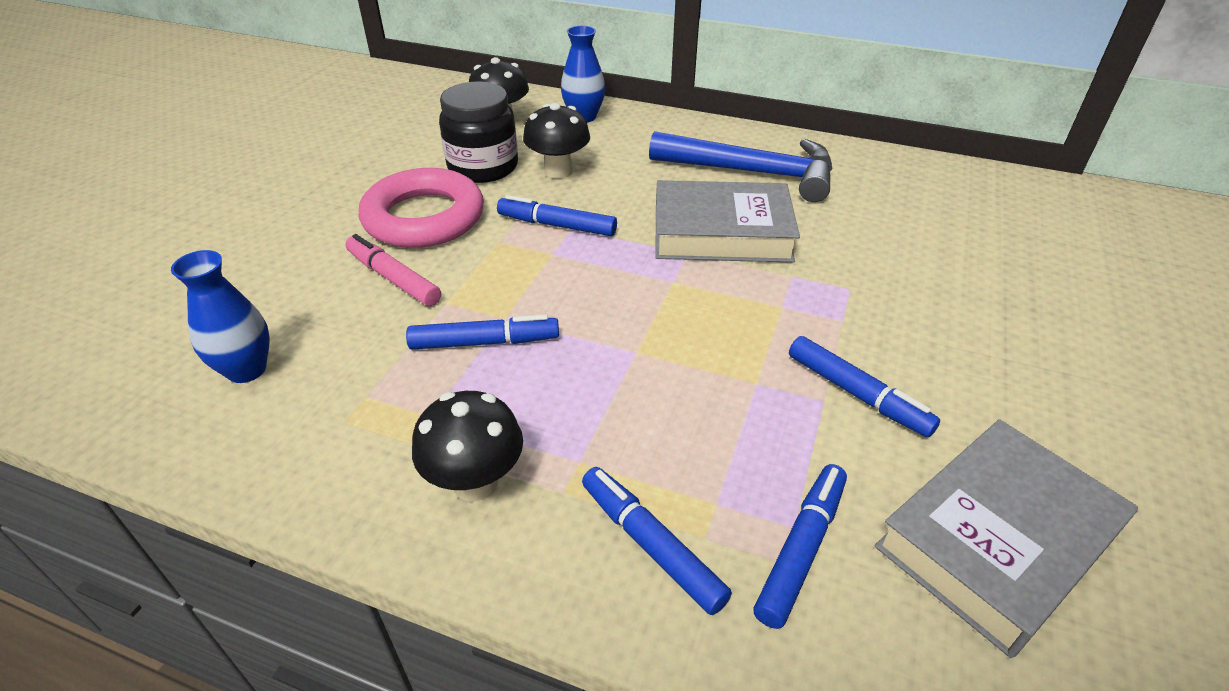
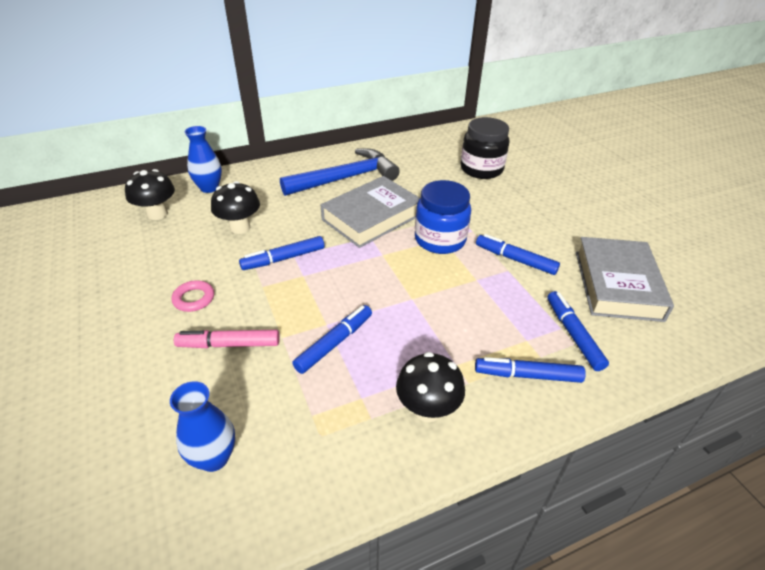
camera: 45 degrees left, 0 degrees up
(424, 217) = (194, 299): pink ring -> pink ring, size x0.44
(483, 167) = (187, 248): black jar -> black jar (481, 169)
(776, 306) = (440, 240): none -> blue jar
(857, 394) = (515, 259): blue marker -> blue marker turned 150 degrees counterclockwise

